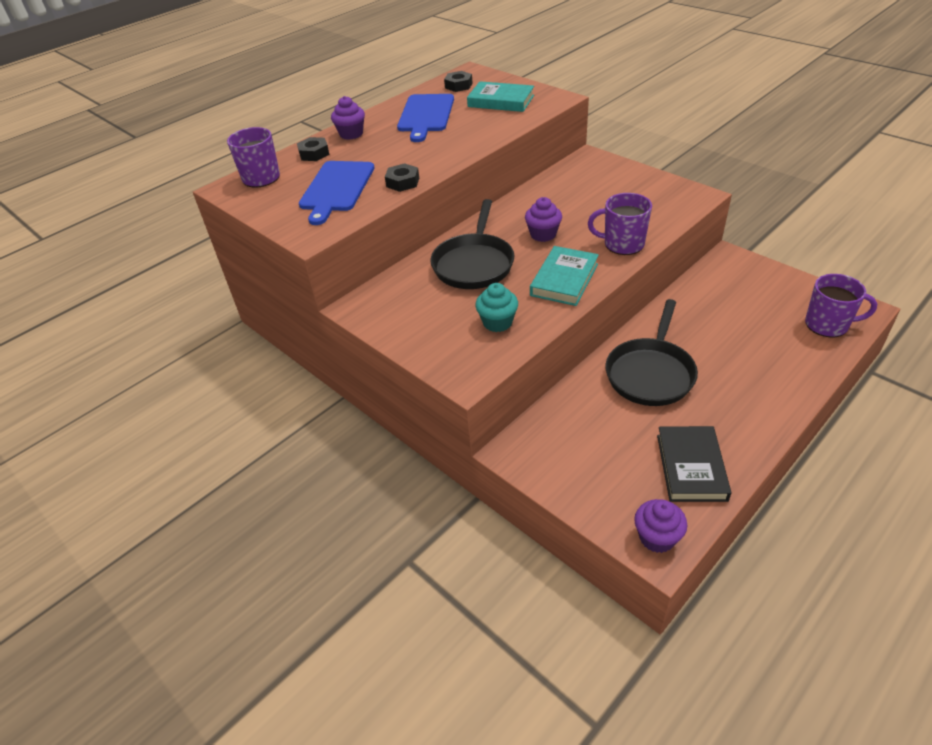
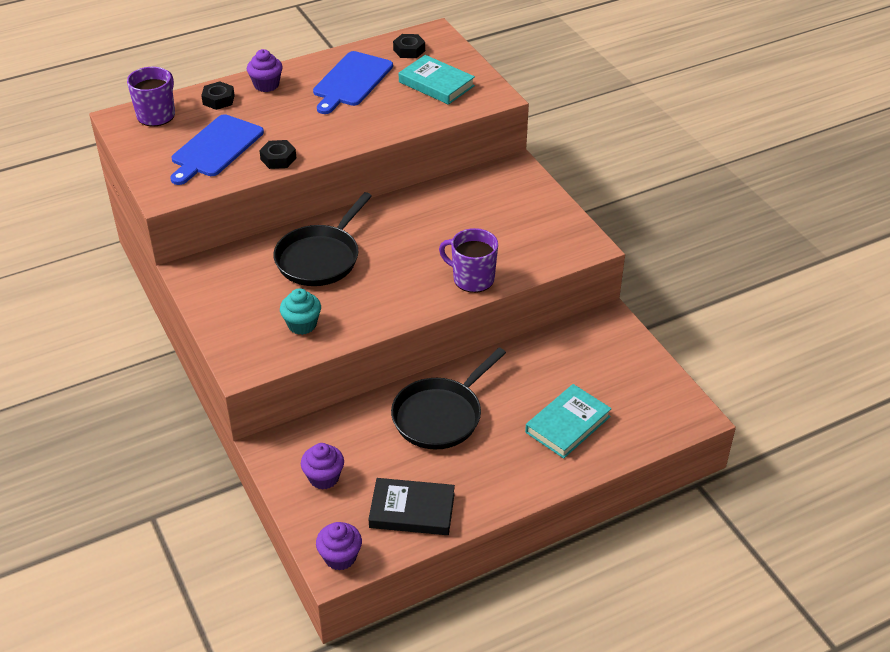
camera: 15 degrees right, 0 degrees up
(543, 234) = (405, 245): purple cupcake -> purple cupcake (324, 477)
(564, 280) = (391, 300): turquoise book -> turquoise book (568, 424)
(691, 467) = (412, 510): black book -> black book turned 75 degrees clockwise
(827, 324) = (647, 421): purple mug -> none

